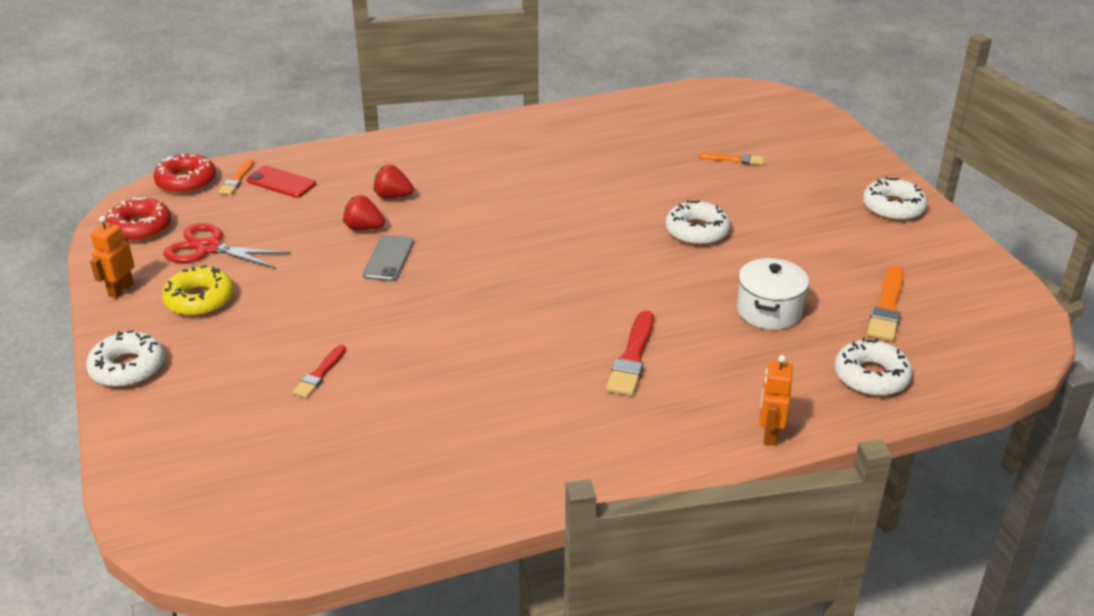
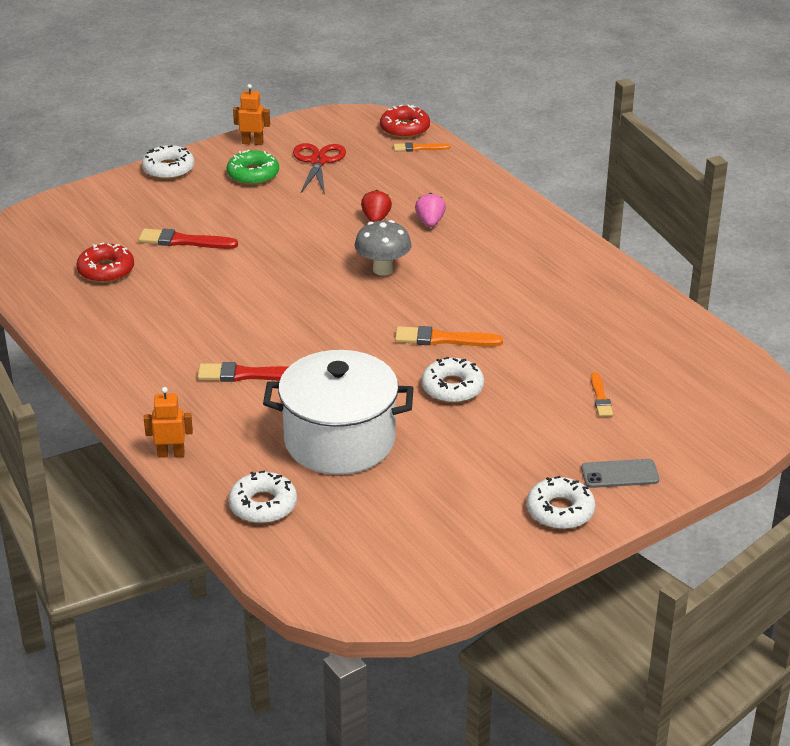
camera: 75 degrees right, 0 degrees up
(140, 228) = (332, 128): red donut -> red donut (106, 270)
(199, 299) = (253, 174): yellow donut -> green donut
(281, 182) = (425, 168): red phone -> none
(320, 374) = (184, 241): red brush -> red brush, size x1.61
(389, 258) = (337, 239): grey phone -> grey phone (620, 474)
(393, 196) = (430, 222): red strawberry -> pink strawberry
(467, 238) = (383, 269): none -> grey mushroom
(769, 311) = (339, 441): white pot -> white pot, size x1.85
(887, 307) = (373, 511): orange brush -> orange brush (443, 339)

